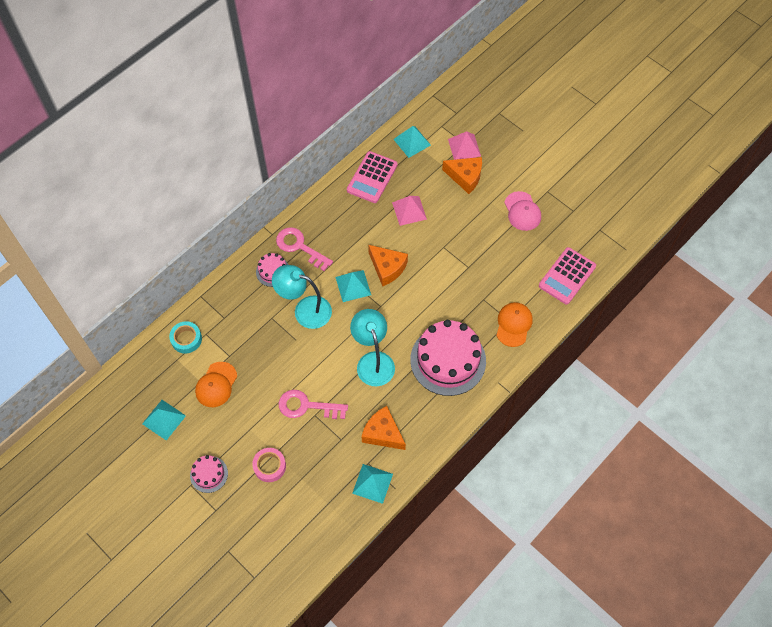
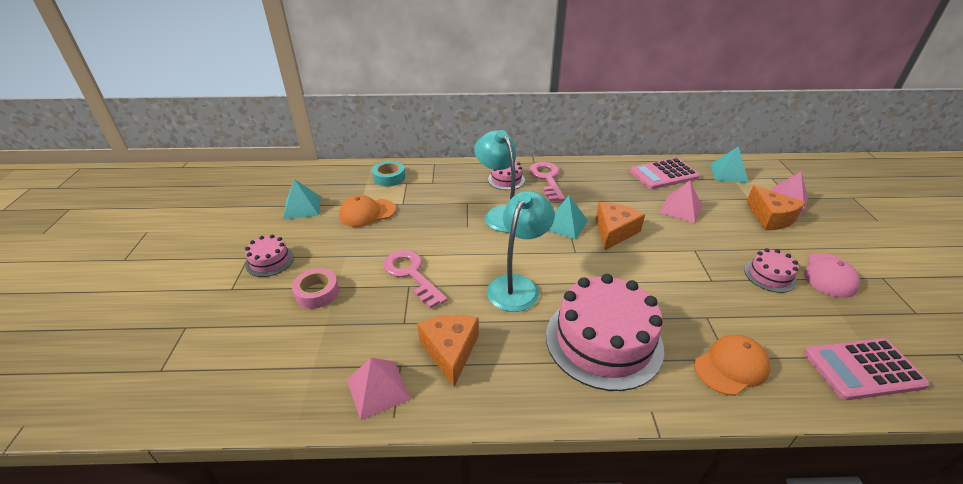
camera: 45 degrees right, 25 degrees down
(372, 483) = (378, 389): turquoise pyramid -> pink pyramid
(387, 268) = (614, 231): orange cheese -> orange cheese turned 150 degrees counterclockwise
(494, 237) = (769, 275): none -> pink cake

